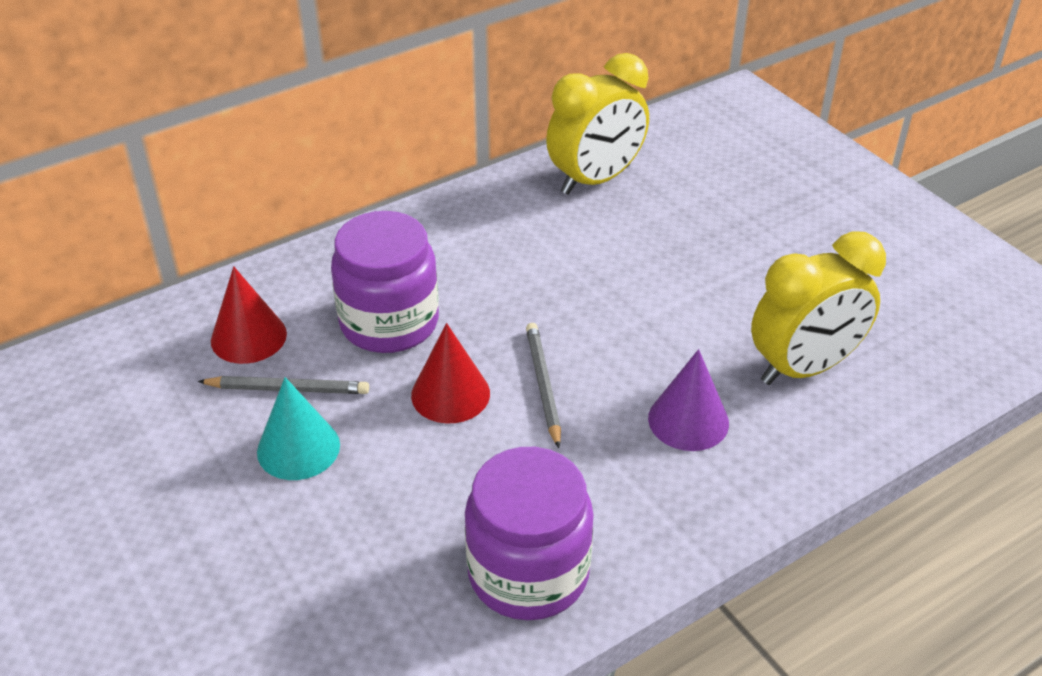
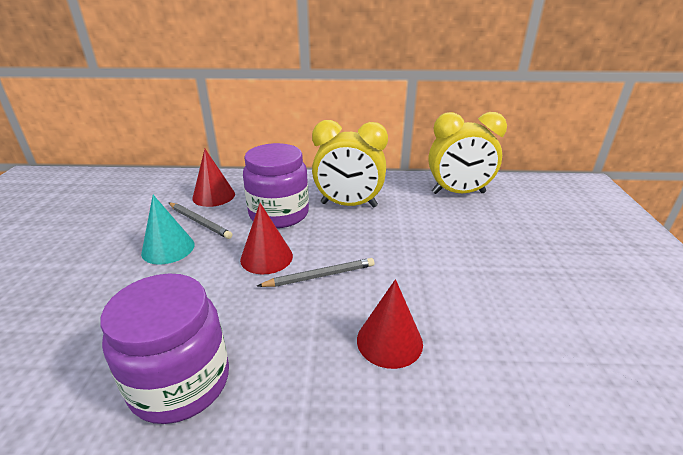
camera: 35 degrees right, 10 degrees down
(543, 385) = (320, 276): grey pencil -> grey pencil turned 45 degrees clockwise
(688, 420) = (389, 341): purple cone -> red cone
(804, 368) = (513, 349): yellow clock -> yellow clock (348, 205)

